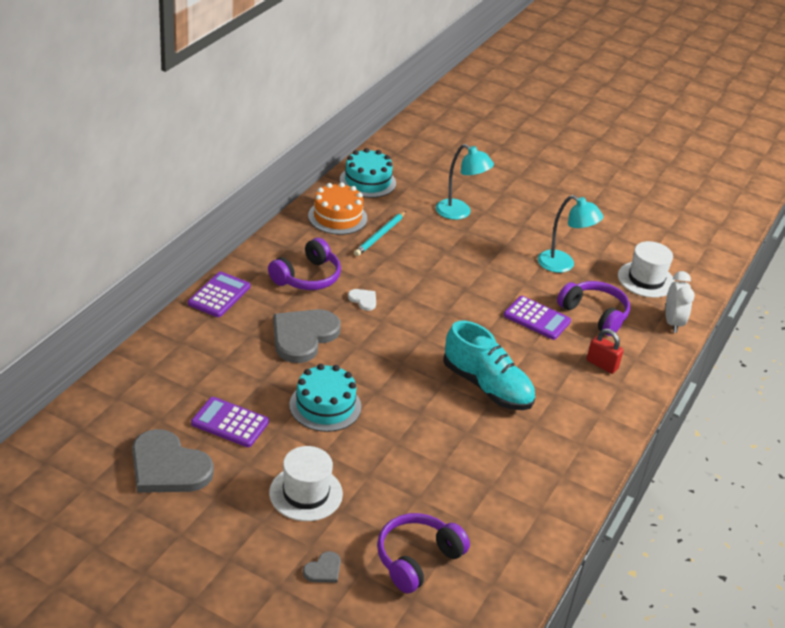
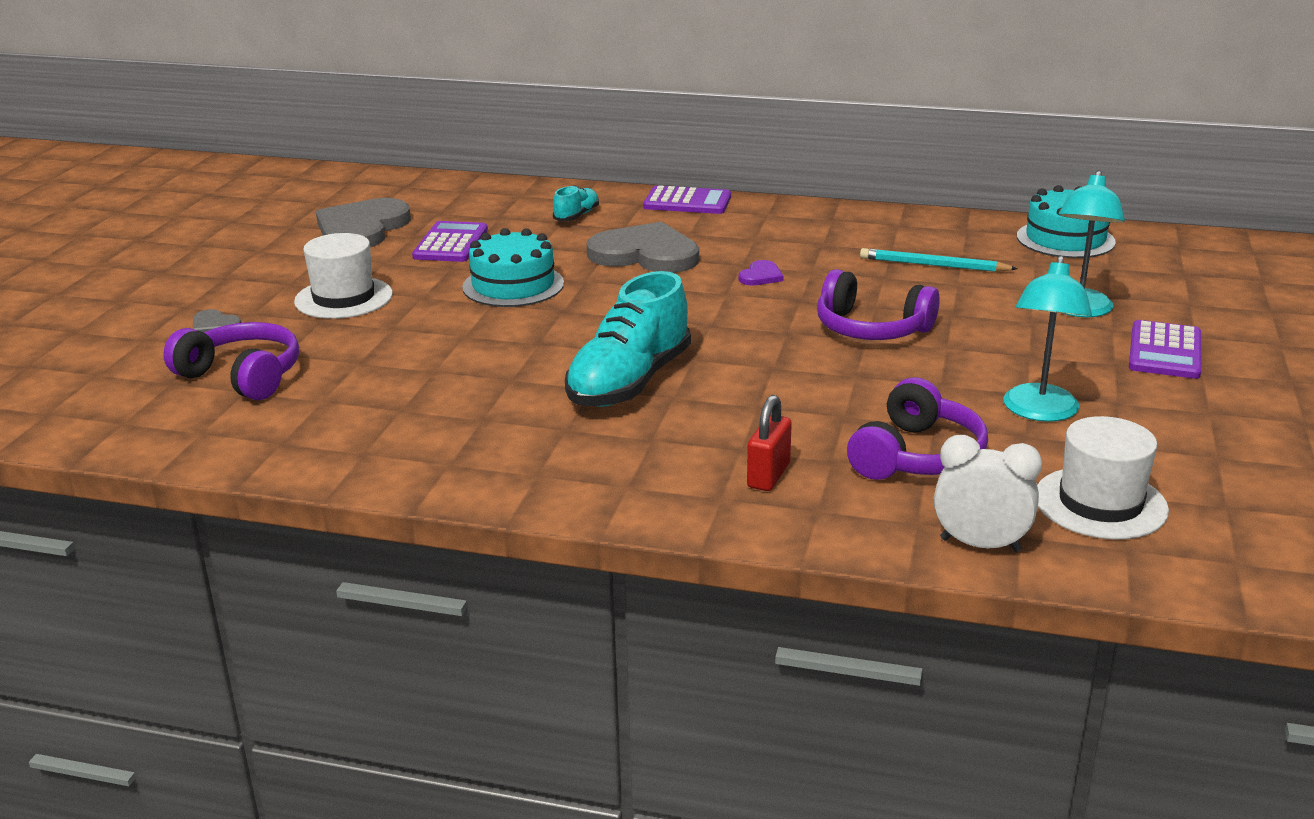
camera: 80 degrees right, 10 degrees down
(213, 351) = (576, 216): none -> turquoise shoe
(307, 277) = (776, 238): purple headphones -> purple headphones (871, 329)
(337, 217) = (943, 234): orange cake -> none
(363, 300) = (761, 276): white heart -> purple heart
(537, 318) = (846, 404): purple calculator -> purple calculator (1164, 351)
(672, 322) = (980, 545): white clock -> white clock turned 150 degrees counterclockwise

